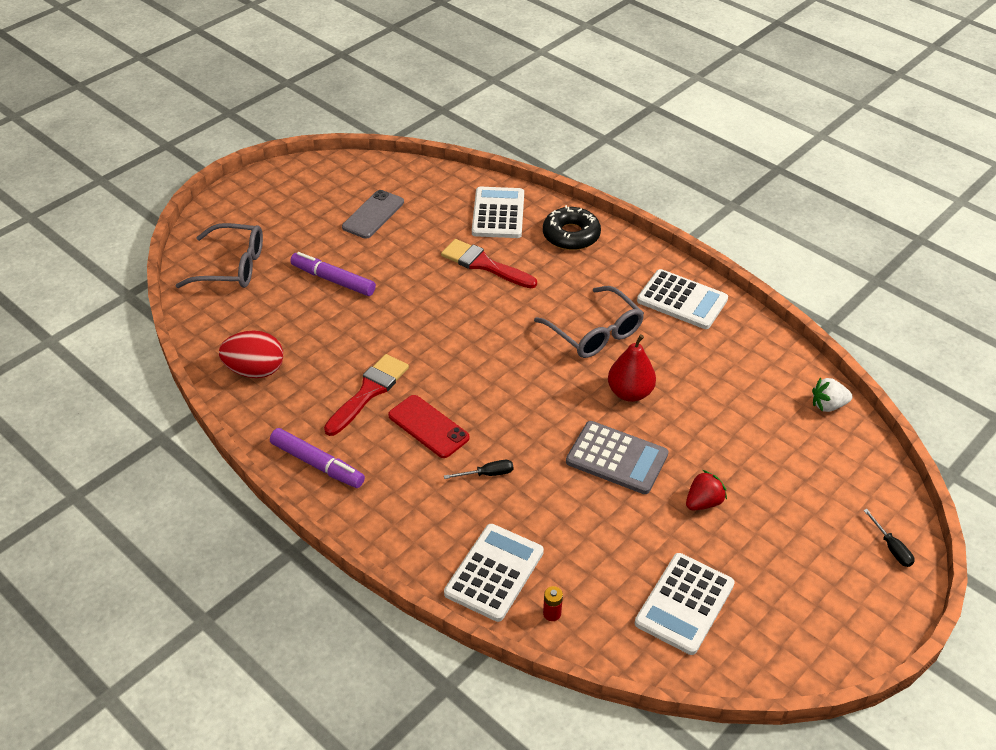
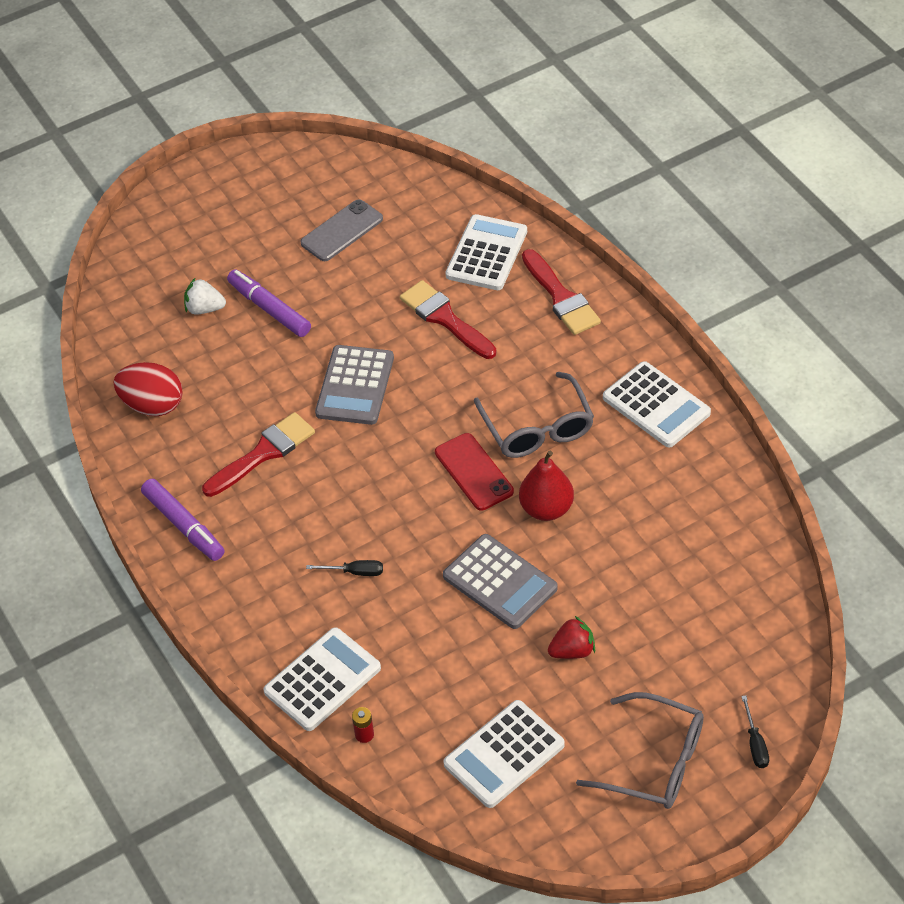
camera: 20 degrees right, 5 degrees up
(232, 267) = (165, 273): grey glasses -> grey glasses (655, 762)
(428, 427) = (312, 506): red phone -> red phone (474, 472)
(429, 326) = (355, 386): none -> grey calculator
(571, 235) = (561, 297): black donut -> red brush
(828, 405) = (766, 568): white strawberry -> white strawberry (204, 309)

